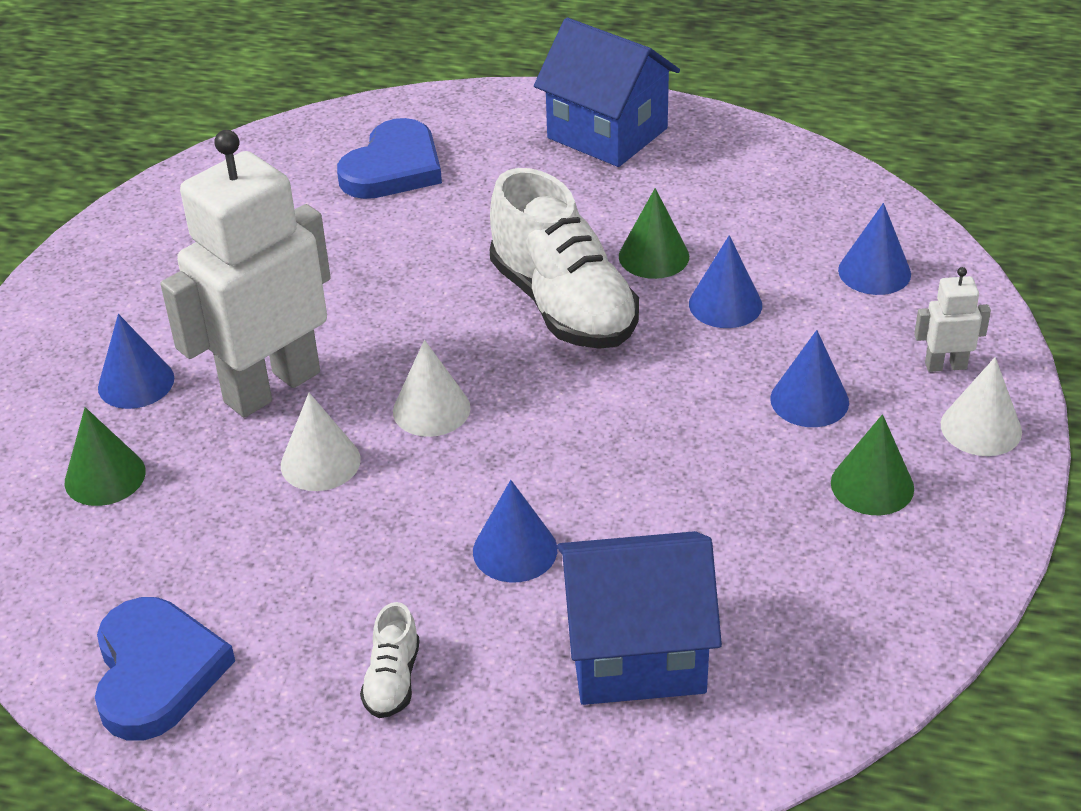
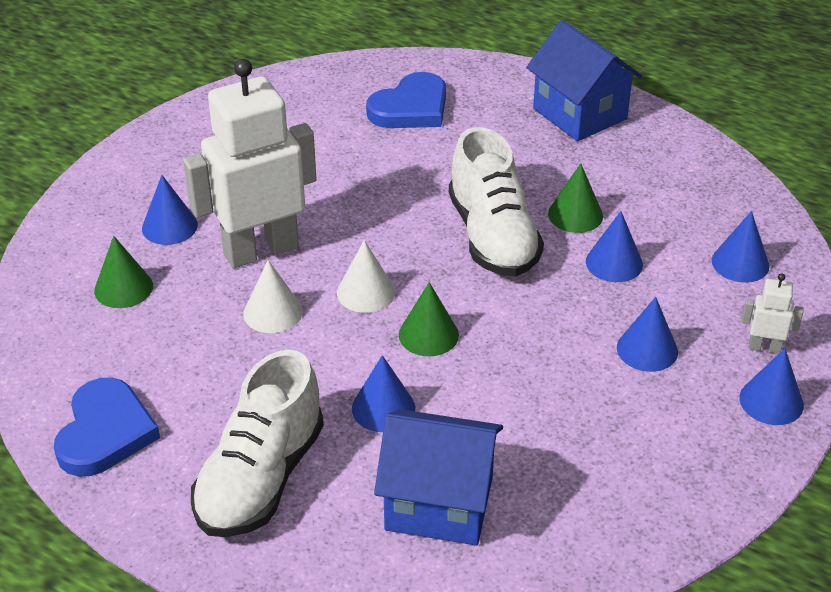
camera: 15 degrees right, 0 degrees up
(392, 680) = (260, 478): white shoe -> white shoe, size x2.32
(872, 485) = (667, 424): green cone -> green cone (428, 334)
(981, 428) = (771, 401): white cone -> blue cone

